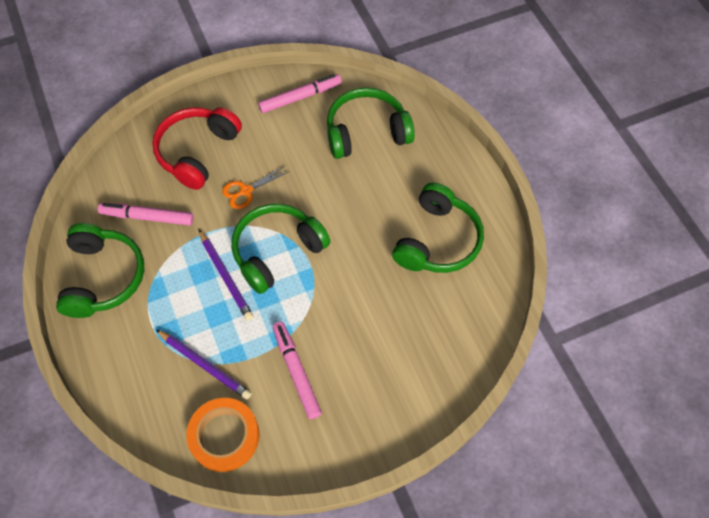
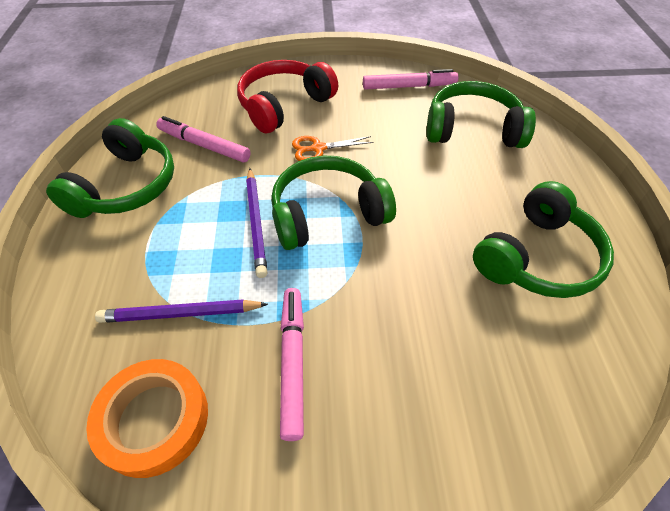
camera: 20 degrees right, 10 degrees down
(205, 365) = (180, 314): purple pencil -> purple pencil turned 120 degrees clockwise

